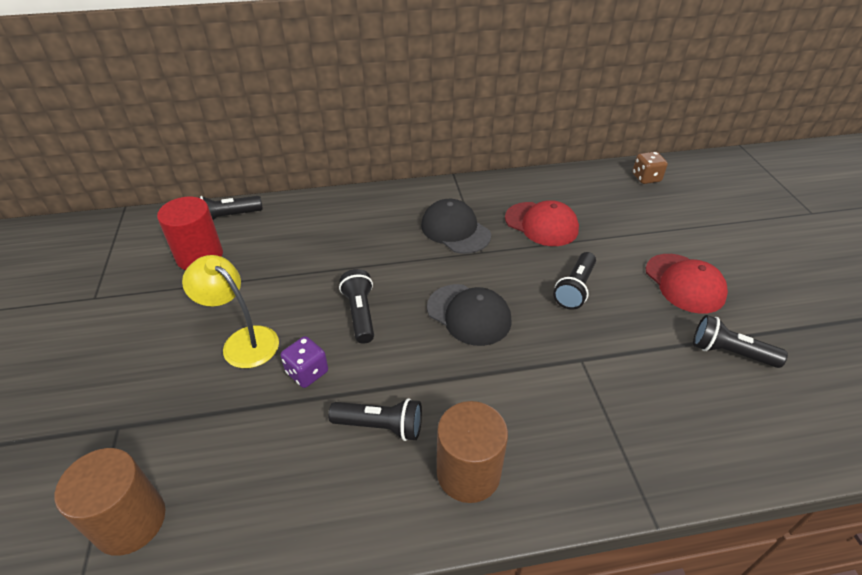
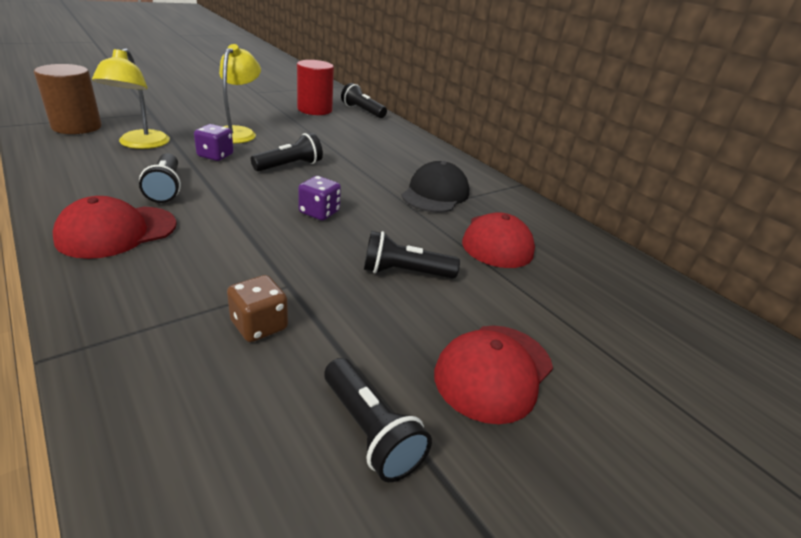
camera: 60 degrees right, 10 degrees down
(237, 444) = (140, 144): none -> yellow lamp
(468, 473) = (117, 232): brown cylinder -> red cap
(469, 314) = (319, 212): black cap -> purple dice
(646, 178) = (701, 320): brown dice -> brown dice (259, 325)
(730, 352) = (370, 431): black flashlight -> black flashlight turned 150 degrees clockwise

